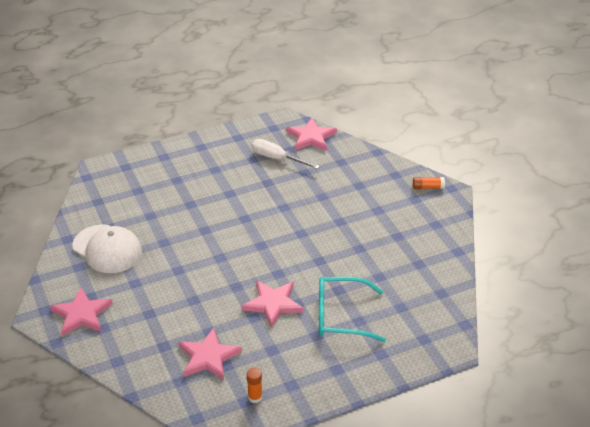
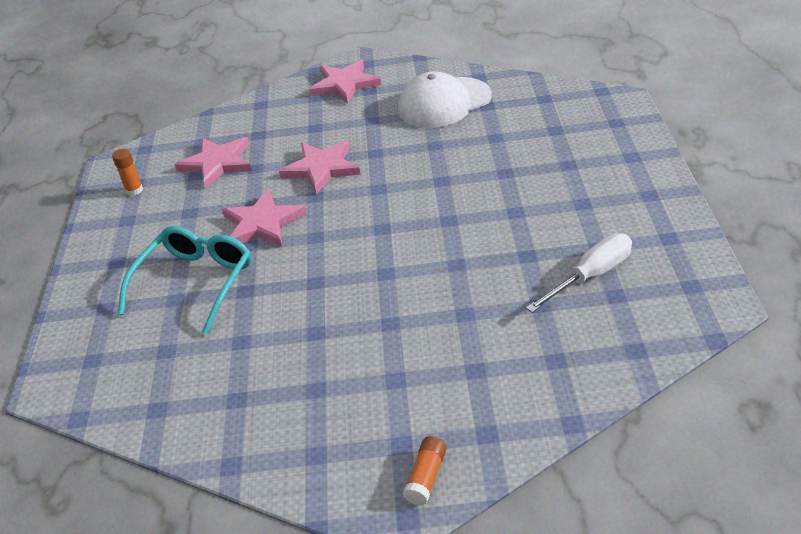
camera: 115 degrees right, 0 degrees up
(311, 137) = (648, 332): pink star -> pink star (321, 168)

